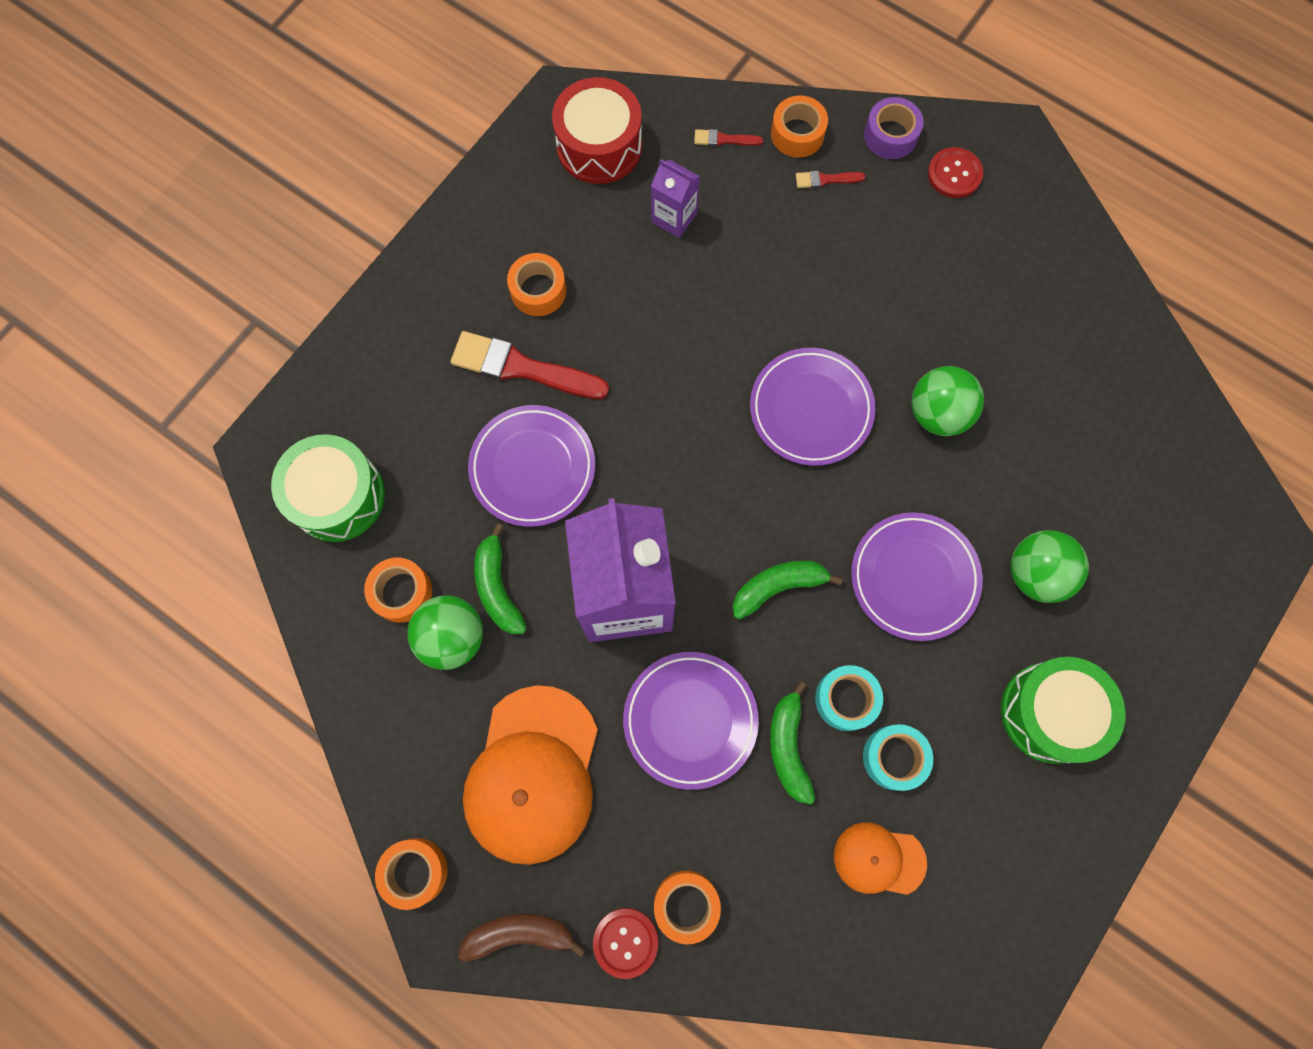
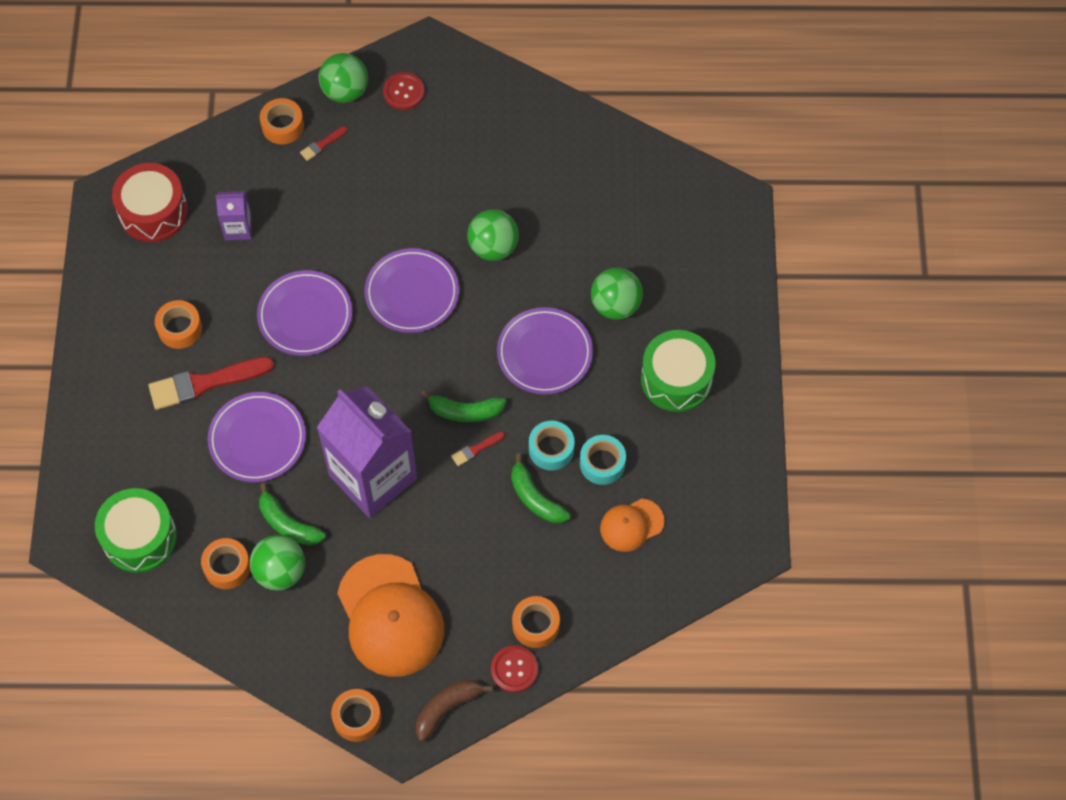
camera: 35 degrees left, 10 degrees down
(690, 720) = (465, 522): purple plate -> purple plate (305, 315)
(724, 139) = (236, 158): red brush -> red brush (476, 449)
(778, 587) = (465, 411): green banana -> green banana turned 120 degrees counterclockwise
(890, 135) = (345, 91): purple tape -> green ball

